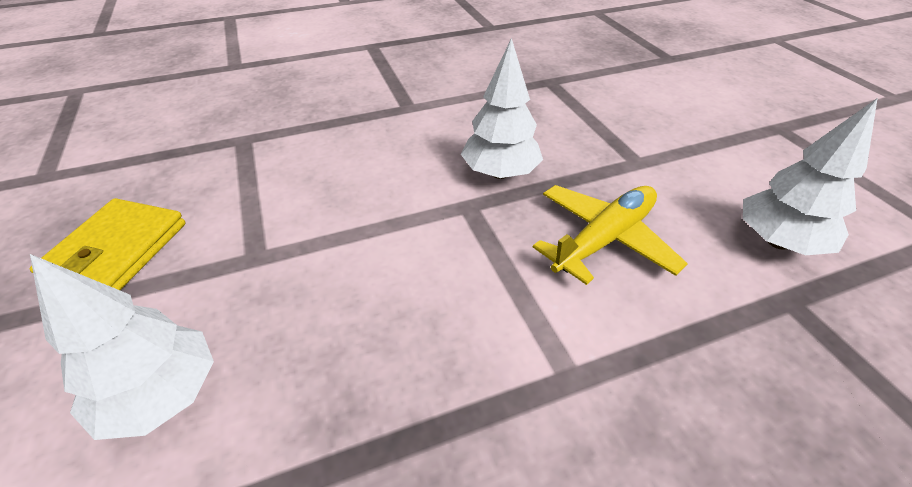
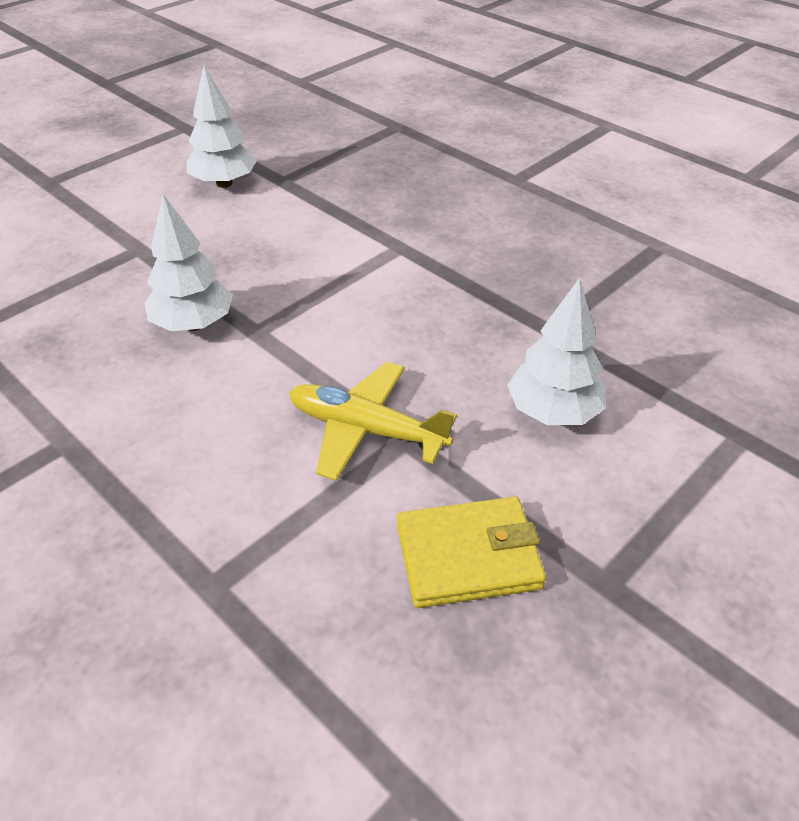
camera: 115 degrees left, 0 degrees up
(604, 239) = (262, 252): yellow plane -> yellow plane (366, 430)

